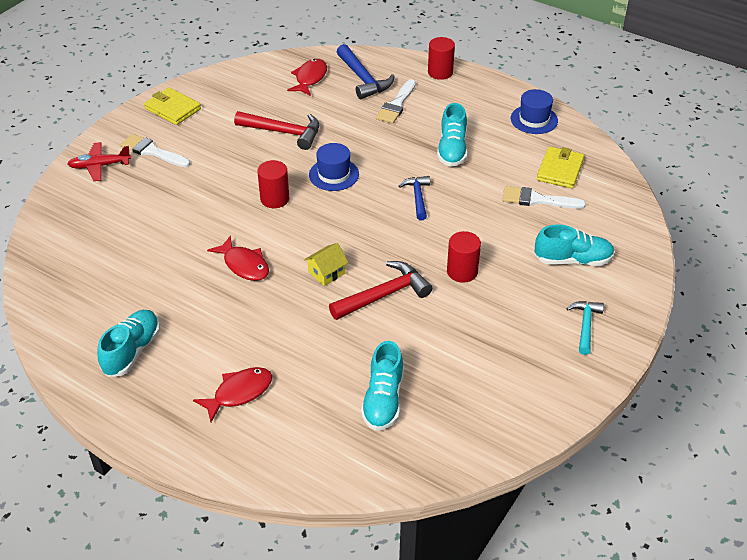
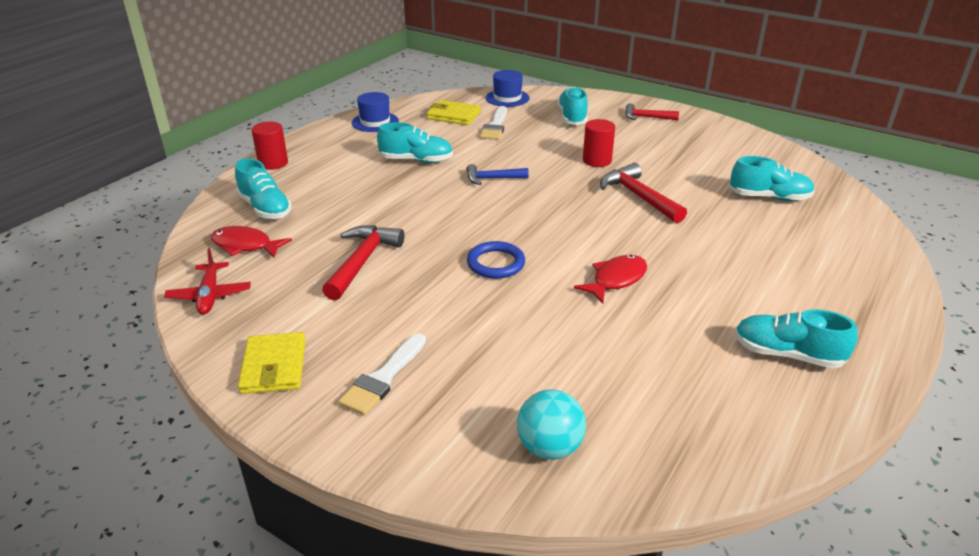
camera: 90 degrees left, 10 degrees down
(75, 219) = (549, 447): none -> turquoise ball
(99, 166) = (413, 436): red plane -> red plane (210, 295)
(173, 109) = (274, 366): yellow wallet -> yellow wallet turned 45 degrees counterclockwise
(239, 393) = (806, 273): red fish -> none
(274, 199) = (496, 263): red cylinder -> blue ring
(326, 273) = (615, 227): yellow house -> none
(334, 174) = (452, 225): blue hat -> blue hat (507, 98)
(363, 79) = (265, 208): blue hammer -> turquoise shoe
(396, 105) = (327, 188): white brush -> none
(585, 325) = (646, 117): turquoise hammer -> red hammer

